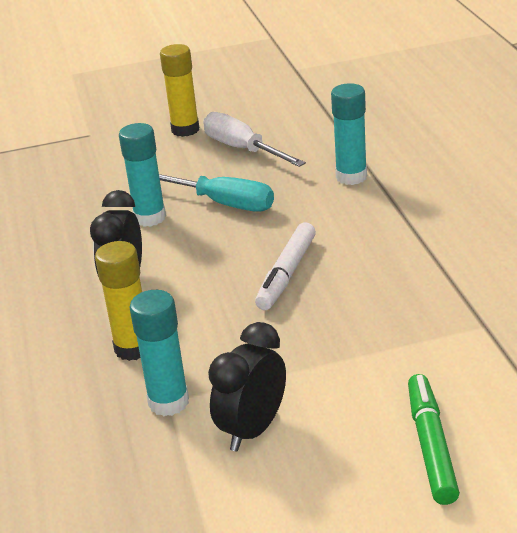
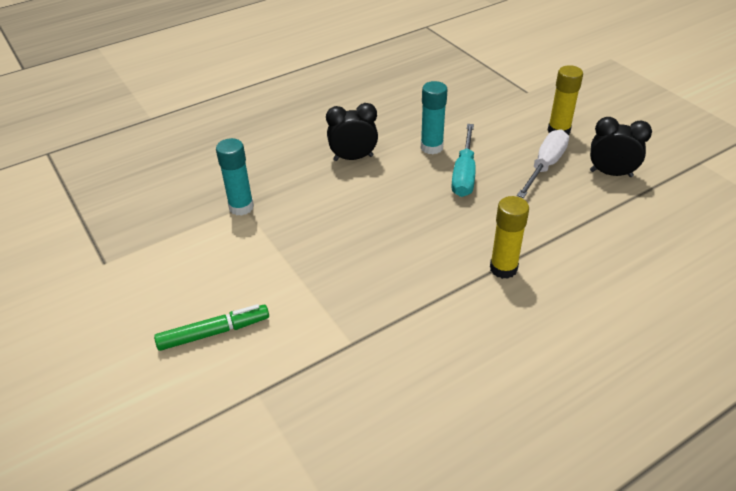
camera: 70 degrees right, 10 degrees up
(133, 348) = (288, 180): yellow glue stick -> yellow glue stick (503, 268)
(253, 430) = (220, 248): black clock -> black clock (611, 173)
(286, 274) = (386, 226): white marker -> none
(351, 177) = (533, 232): turquoise glue stick -> none

